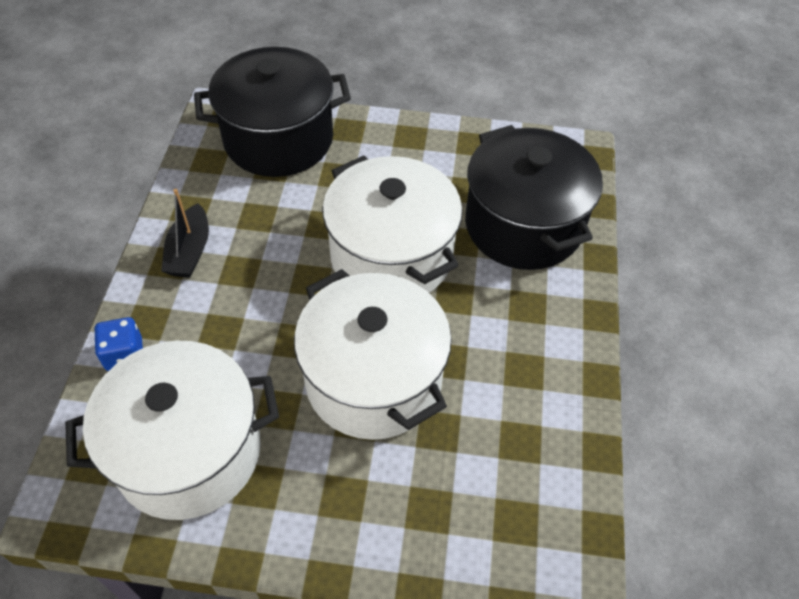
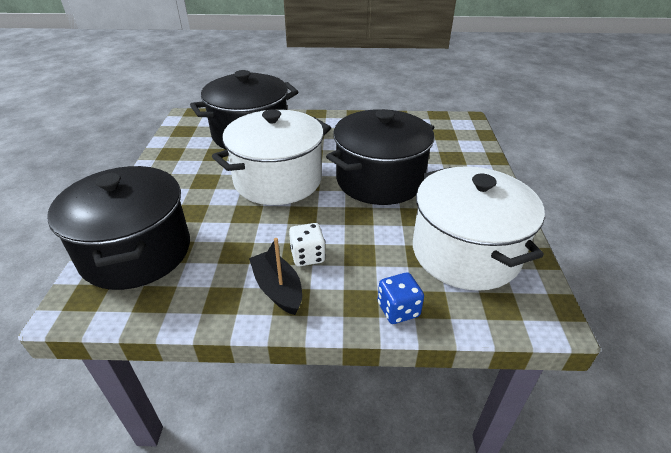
camera: 95 degrees left, 15 degrees down
(189, 251) = (278, 289): black boat -> black boat turned 120 degrees counterclockwise
(232, 280) = (307, 256): none -> white dice
(373, 380) = (379, 180): white pot -> black pot

